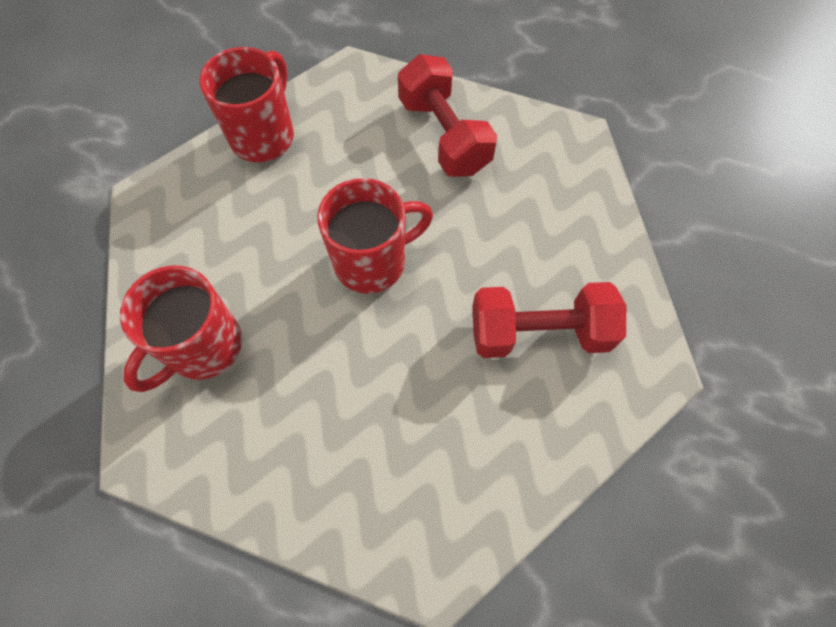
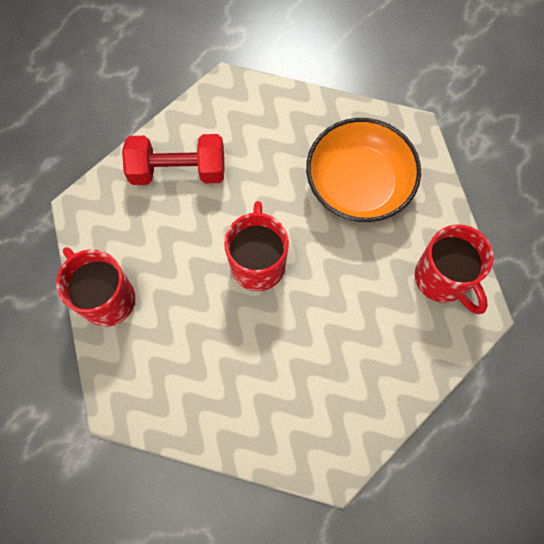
camera: 65 degrees left, 5 degrees up
(203, 347) = (269, 403): red mug -> red mug (442, 279)
(539, 332) = (359, 183): red dumbbell -> orange bowl

